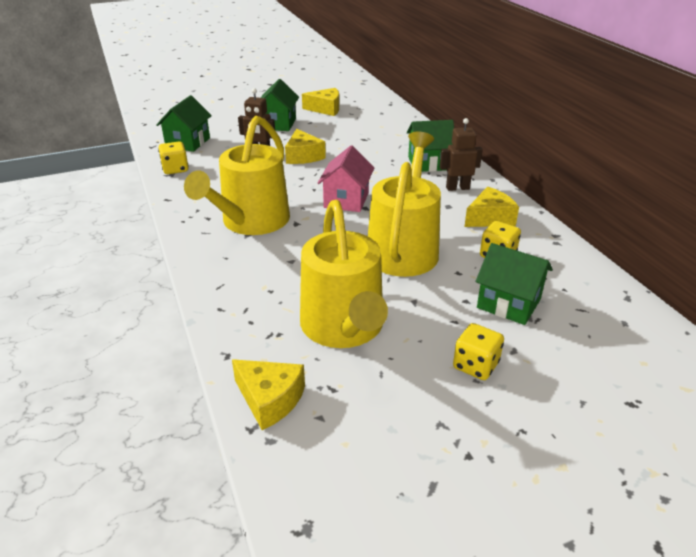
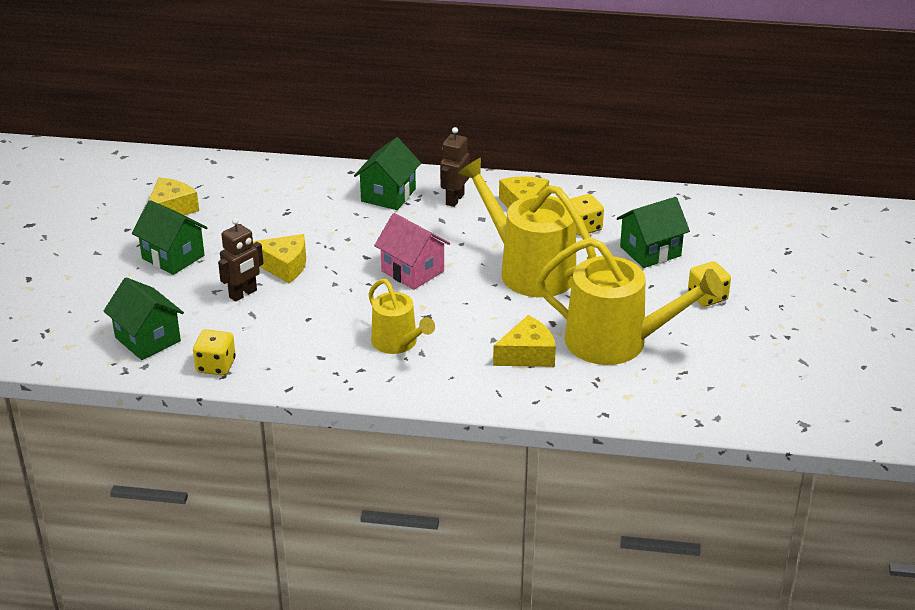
camera: 60 degrees left, 0 degrees up
(251, 222) = (398, 343): yellow watering can -> yellow watering can, size x0.57
(270, 399) = (674, 405): yellow cheese -> yellow cheese (527, 354)

